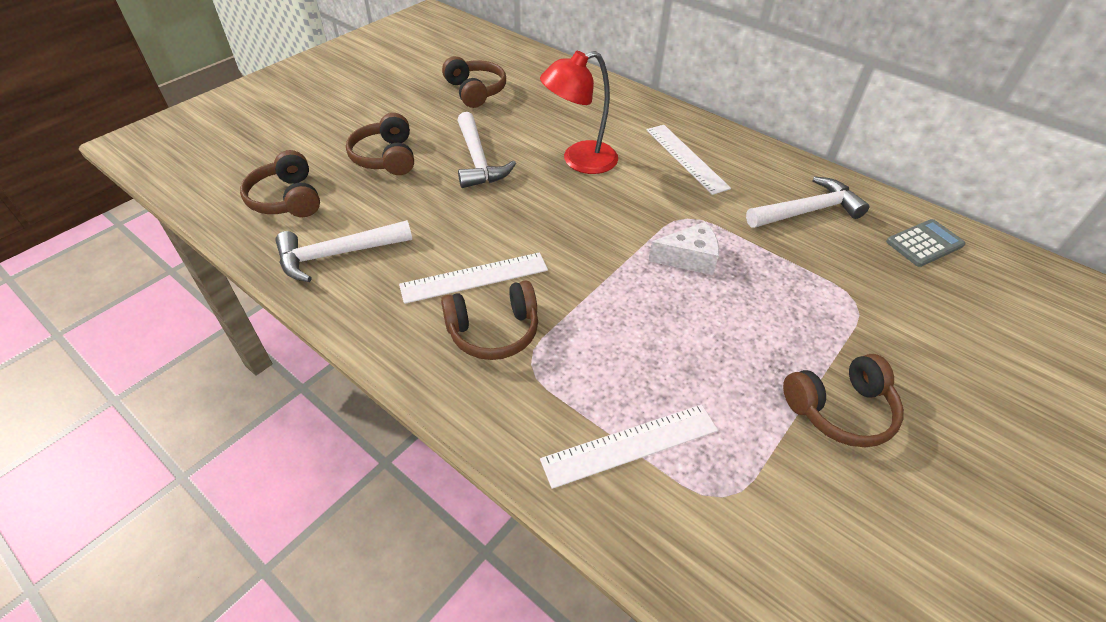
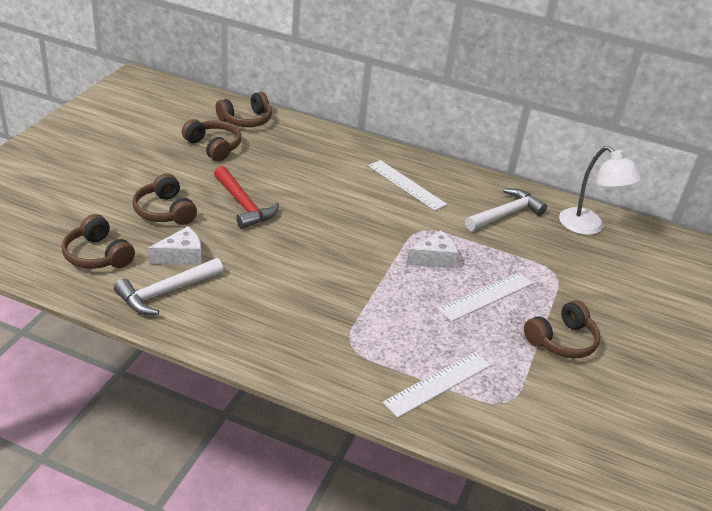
camera: 20 degrees left, 10 degrees down
(377, 213) = (181, 256): none -> white cheese
(474, 278) = (283, 294): white ruler -> white ruler (486, 296)
(478, 160) = (243, 205): white hammer -> red hammer
(493, 331) = (314, 328): brown headphones -> brown headphones (246, 120)
(579, 160) = (325, 196): red lamp -> none
(924, 243) = (588, 227): grey calculator -> white lamp

